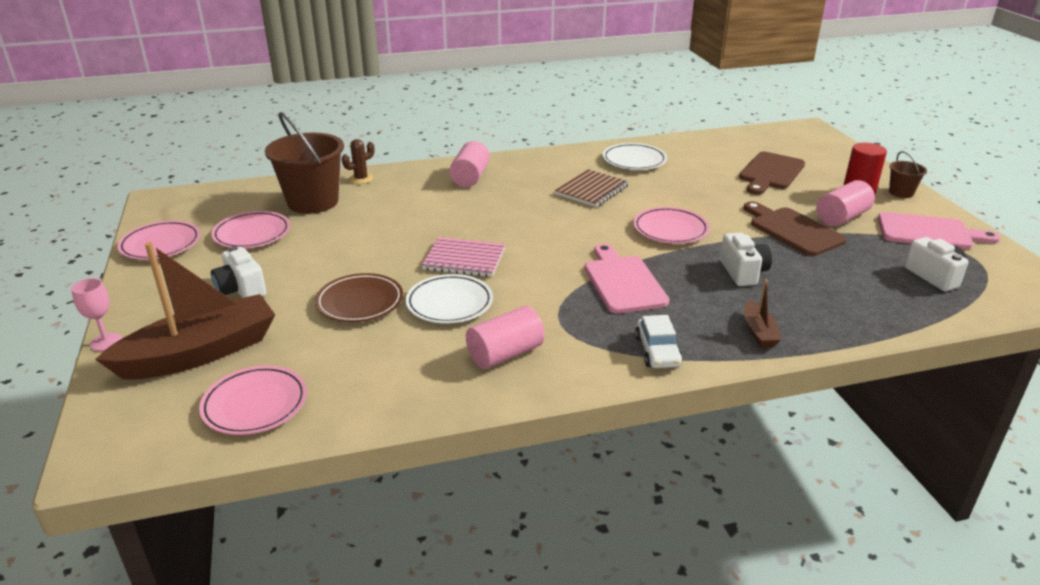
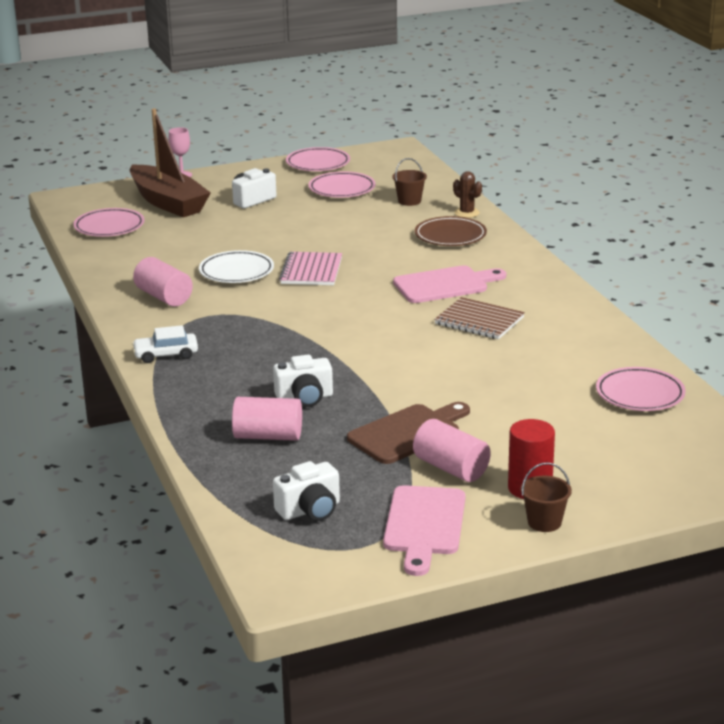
camera: 85 degrees right, 5 degrees down
(313, 202) = (409, 201): brown bucket -> brown bucket, size x0.47
(360, 302) = (236, 240): brown plate -> brown plate (450, 236)
(470, 177) = (490, 259): pink cylinder -> pink cylinder (268, 436)
(623, 282) = (279, 340): pink cutting board -> pink cutting board (445, 285)
(634, 160) = (575, 343): white plate -> none
(670, 230) = (392, 363): pink plate -> pink plate (640, 394)
(758, 332) = (195, 400): brown boat -> none
(770, 173) = (575, 430): brown cutting board -> none

